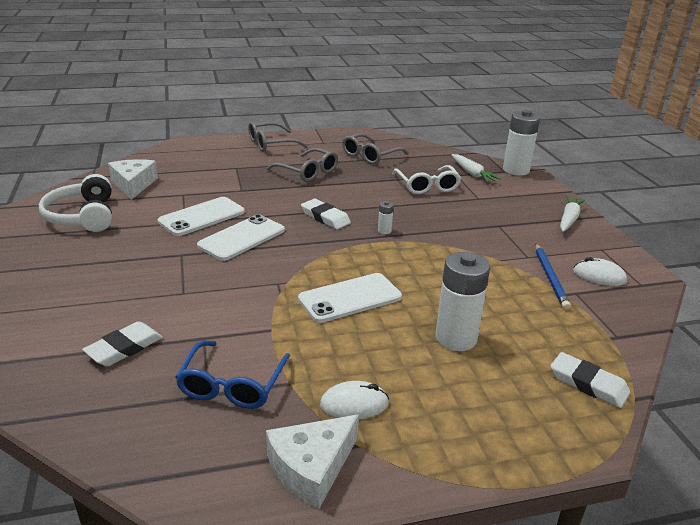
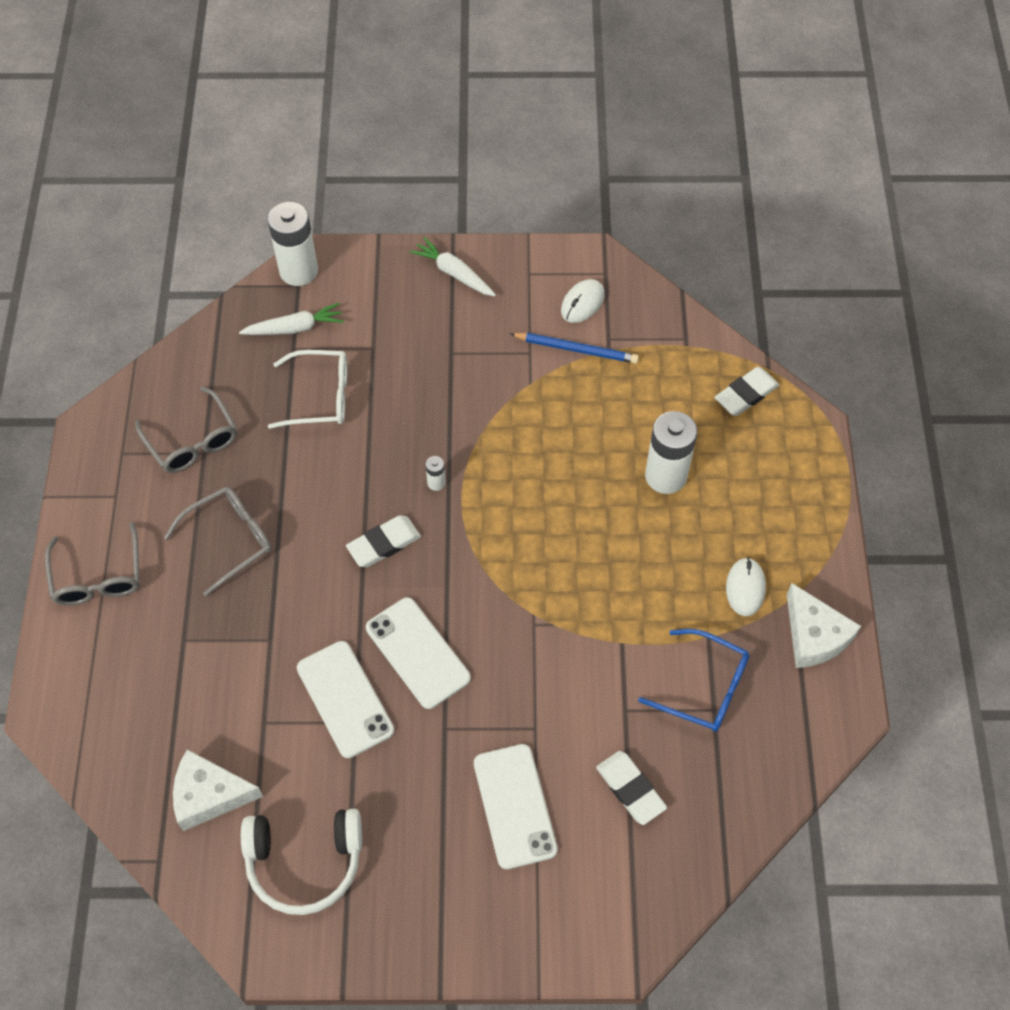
camera: 75 degrees left, 30 degrees up
(350, 298) = (578, 555): white phone -> white phone (514, 806)

